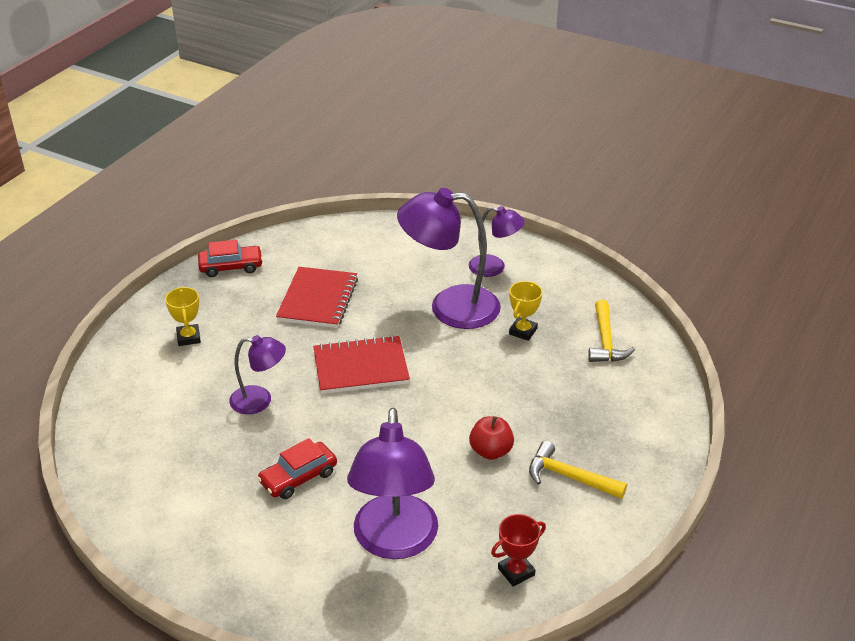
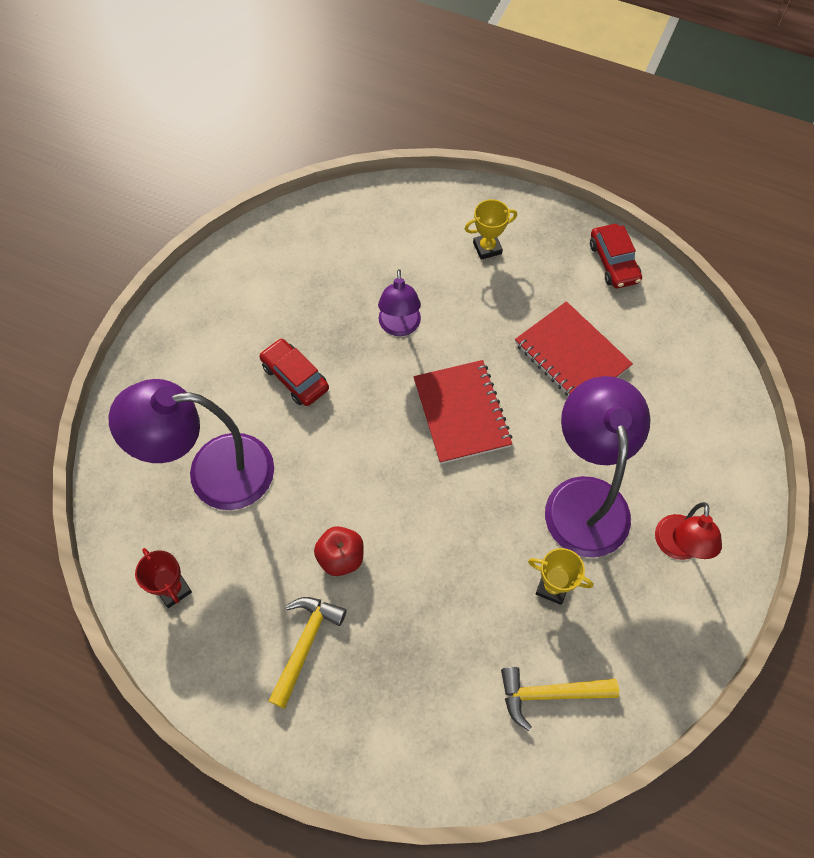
camera: 85 degrees right, 25 degrees up
(318, 300) = (571, 355): red notebook -> red notebook turned 45 degrees clockwise
(494, 267) = (677, 547): purple lamp -> red lamp

